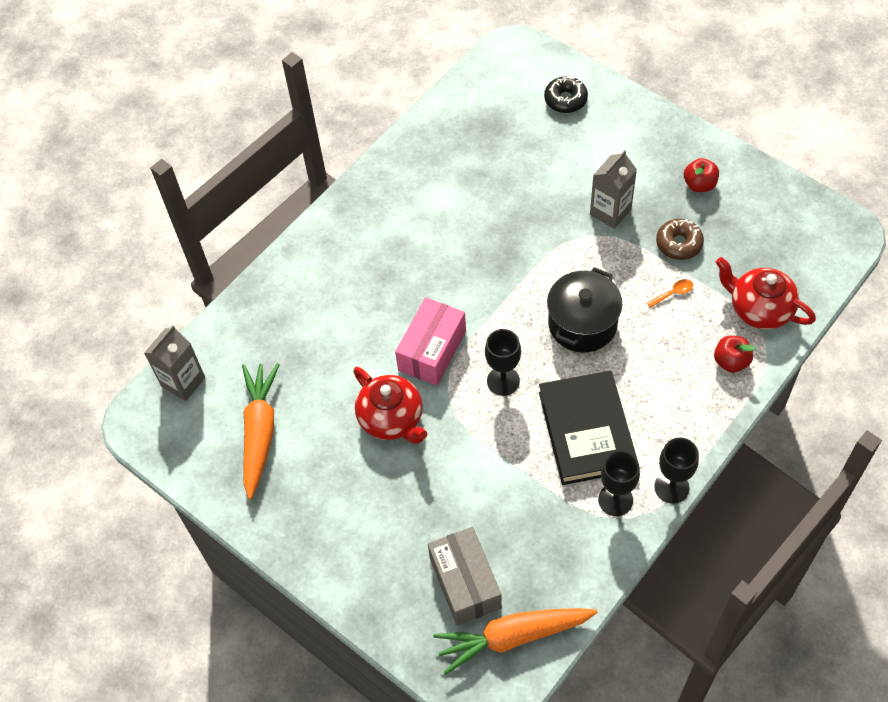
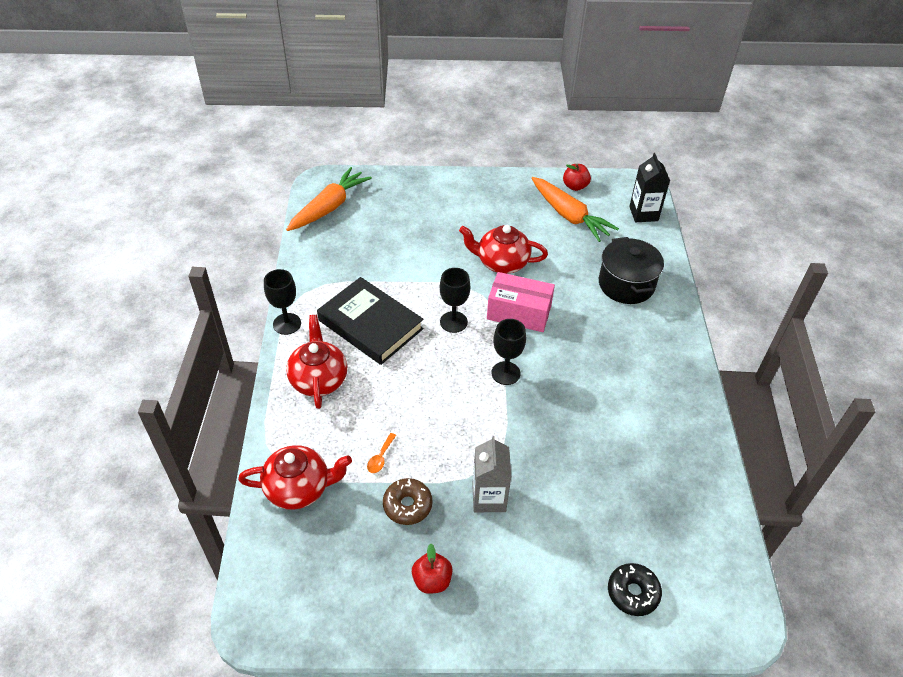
camera: 135 degrees right, 10 degrees down
(183, 382) = (643, 213): grey carton -> black carton
(432, 351) = (519, 312): pink box -> pink box turned 60 degrees counterclockwise
(465, 583) = (377, 214): grey box -> none
(582, 324) = (432, 391): black pot -> black pot (626, 284)
(615, 500) = (320, 297): black goblet -> black goblet (505, 373)
(679, 400) = (319, 379): none -> red teapot
(731, 362) = (297, 430): red apple -> red apple (575, 186)

